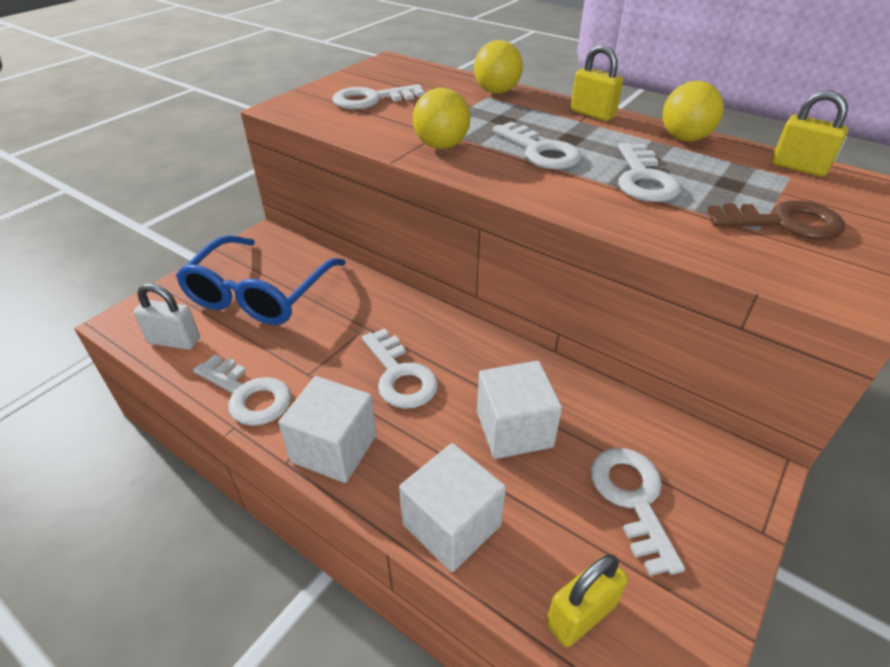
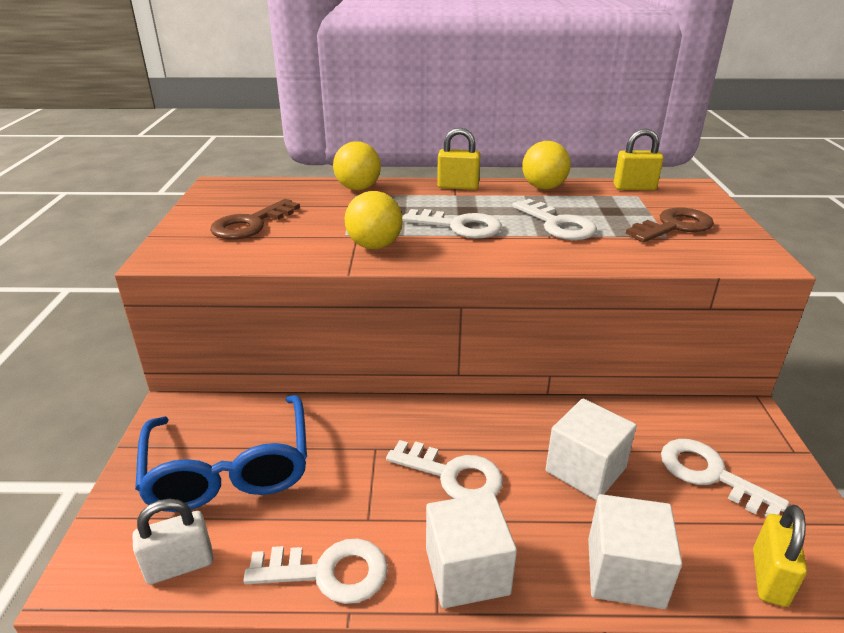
camera: 35 degrees left, 10 degrees down
(371, 100) = (251, 224): white key -> brown key

